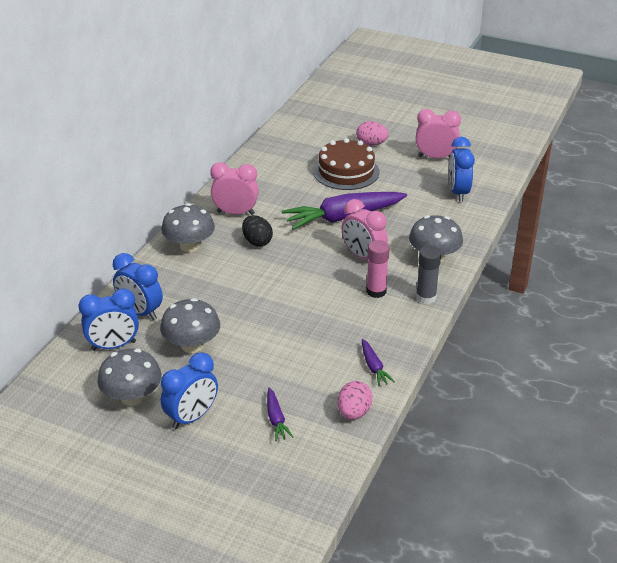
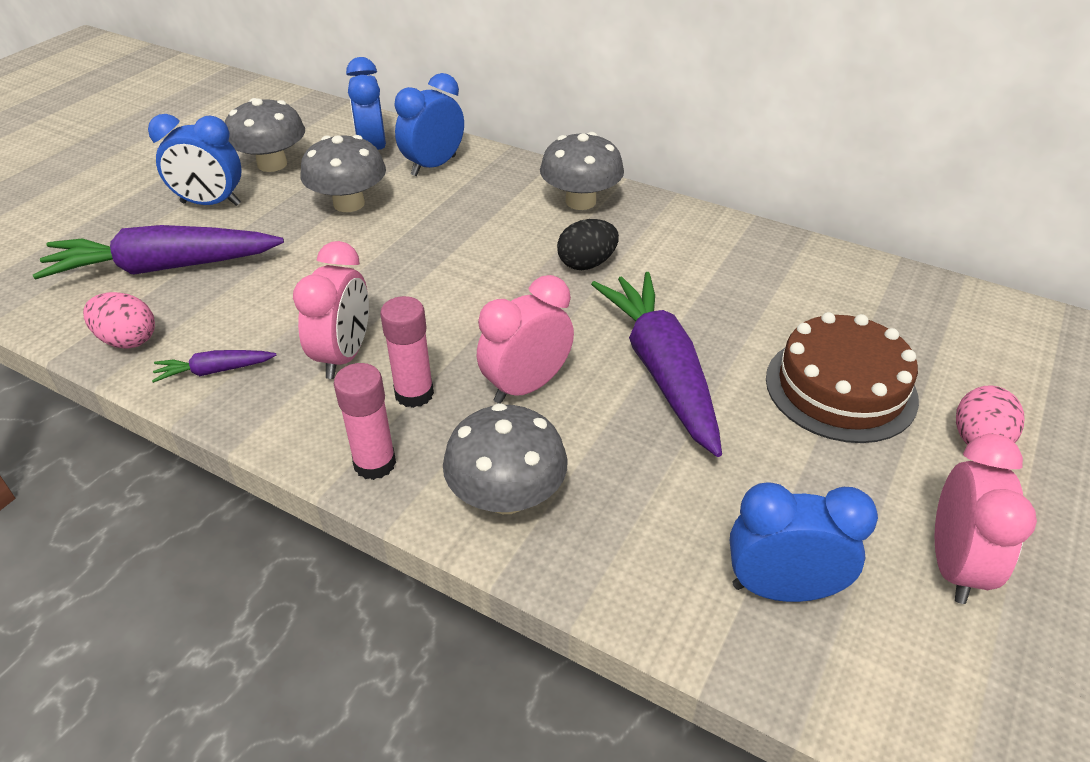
camera: 95 degrees right, 5 degrees up
(192, 417) = (210, 204): blue clock -> blue clock turned 45 degrees counterclockwise
(235, 213) = (673, 244): pink clock -> pink clock (344, 356)
(276, 419) = (163, 268): purple carrot -> purple carrot, size x2.24
(426, 297) = (375, 463): grey glue stick -> pink glue stick

